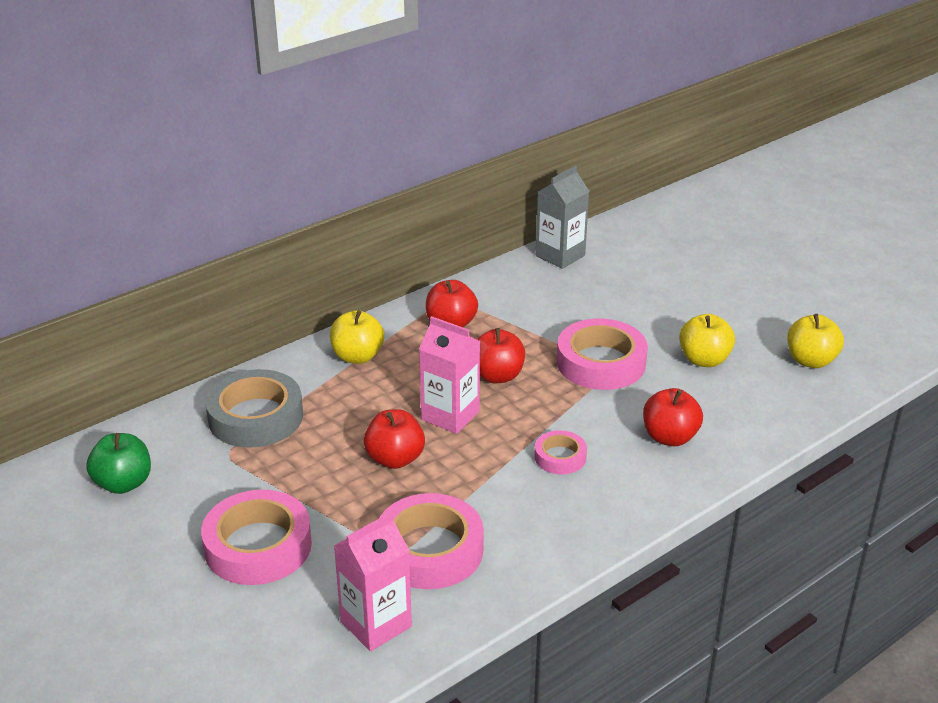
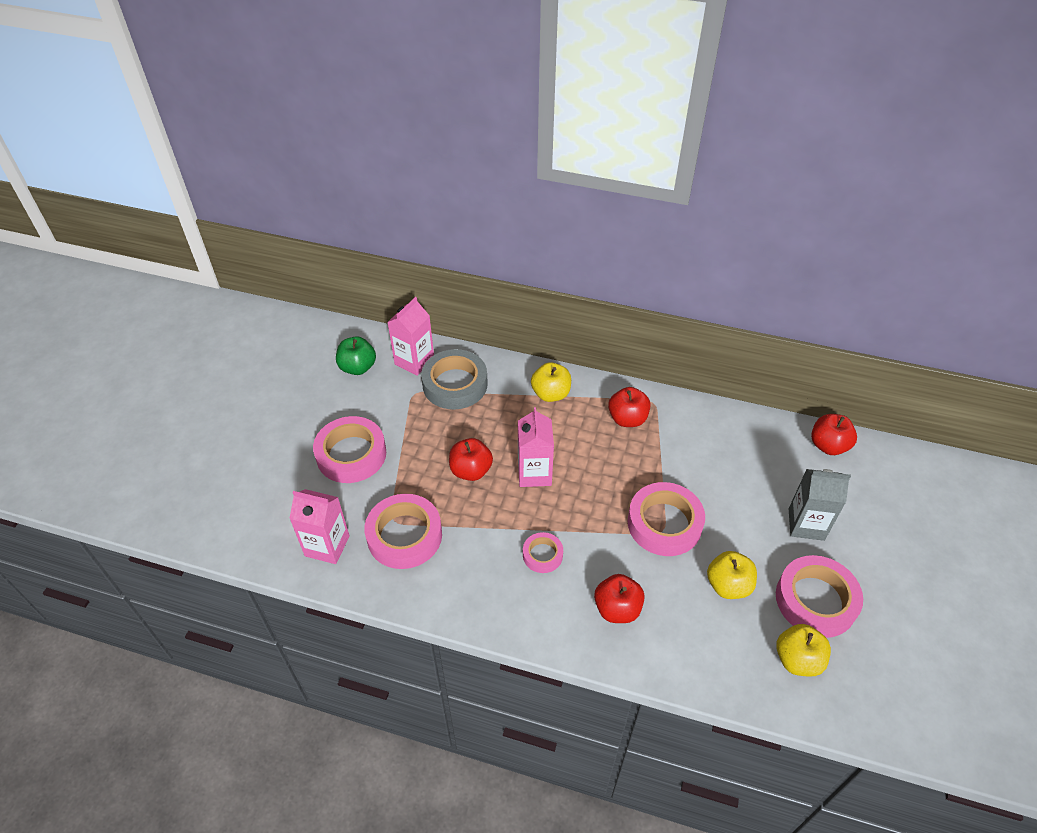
camera: 55 degrees right, 15 degrees up
(177, 433) = (414, 361): none -> pink carton
(497, 376) = (596, 474): red apple -> red apple (828, 445)
(560, 255) = (768, 431): grey carton -> grey carton (806, 524)
(761, 322) = (815, 600): none -> pink tape

